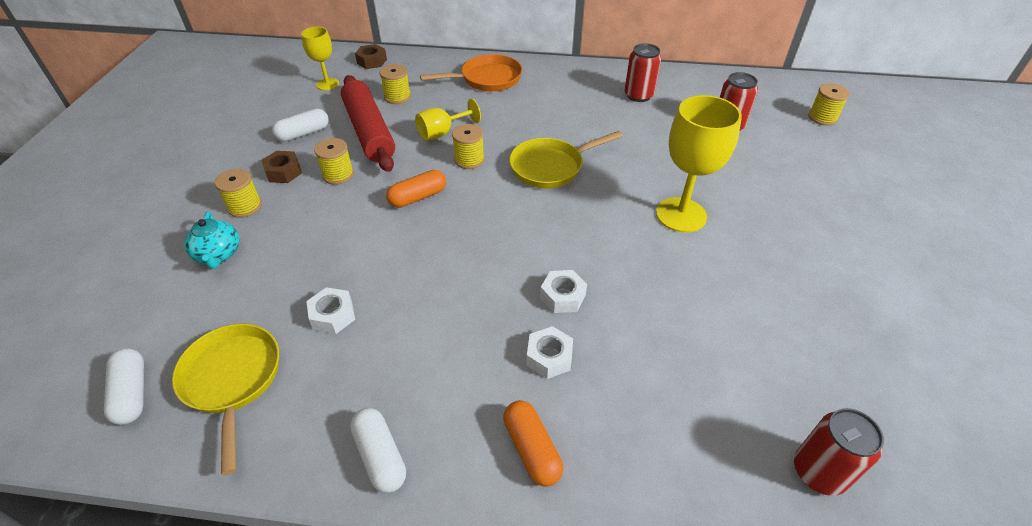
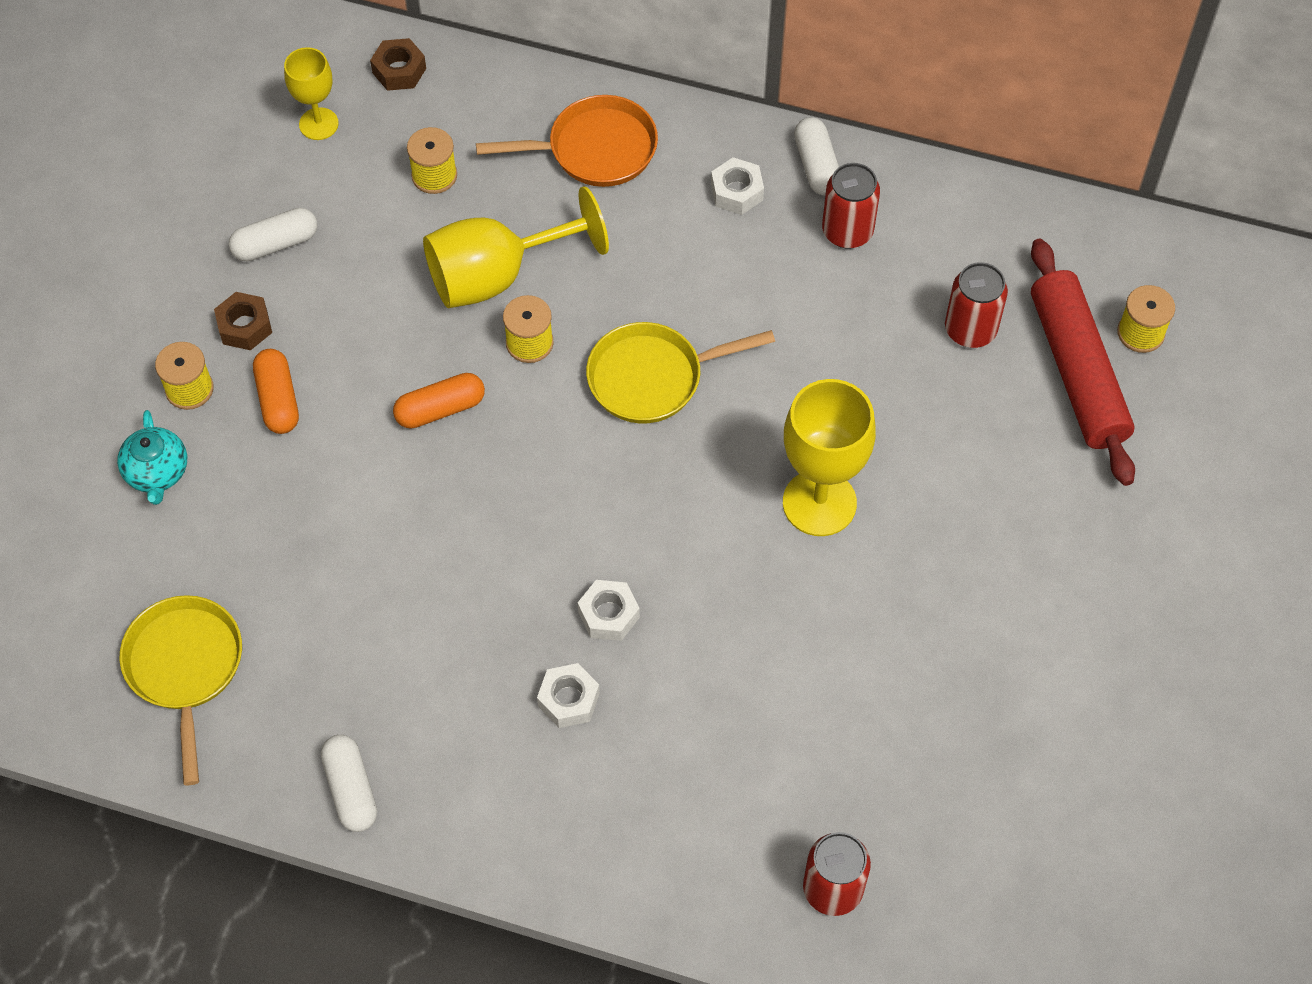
camera: 10 degrees right, 15 degrees up
(132, 393) = (70, 666): white capsule -> white capsule (816, 166)
(333, 315) = (307, 596): white nut -> white nut (736, 192)
(338, 175) = (326, 344): yellow spool -> none
(369, 131) = (380, 254): red rolling pin -> red rolling pin (1077, 371)
(442, 133) = (496, 275): yellow goblet -> yellow goblet, size x1.72
(532, 449) = (520, 810): orange capsule -> orange capsule (278, 399)

